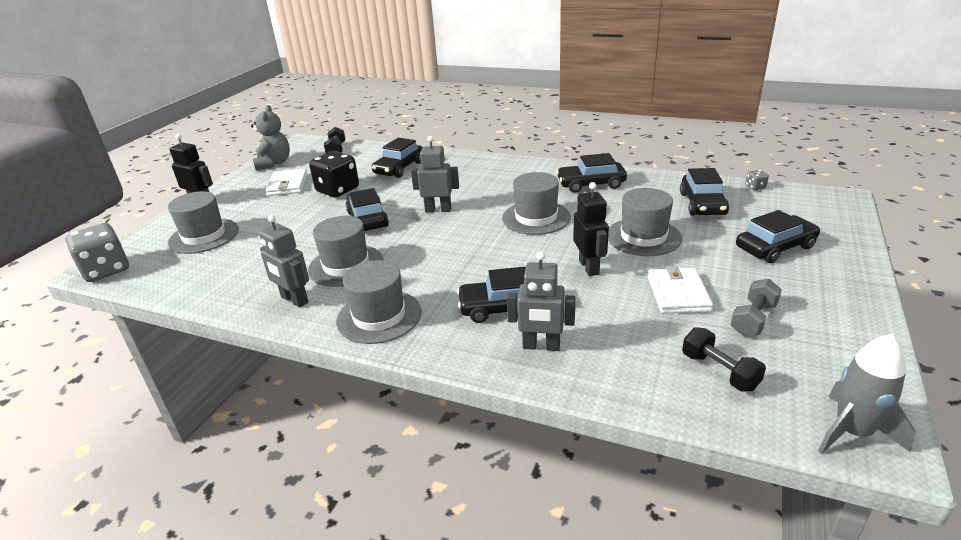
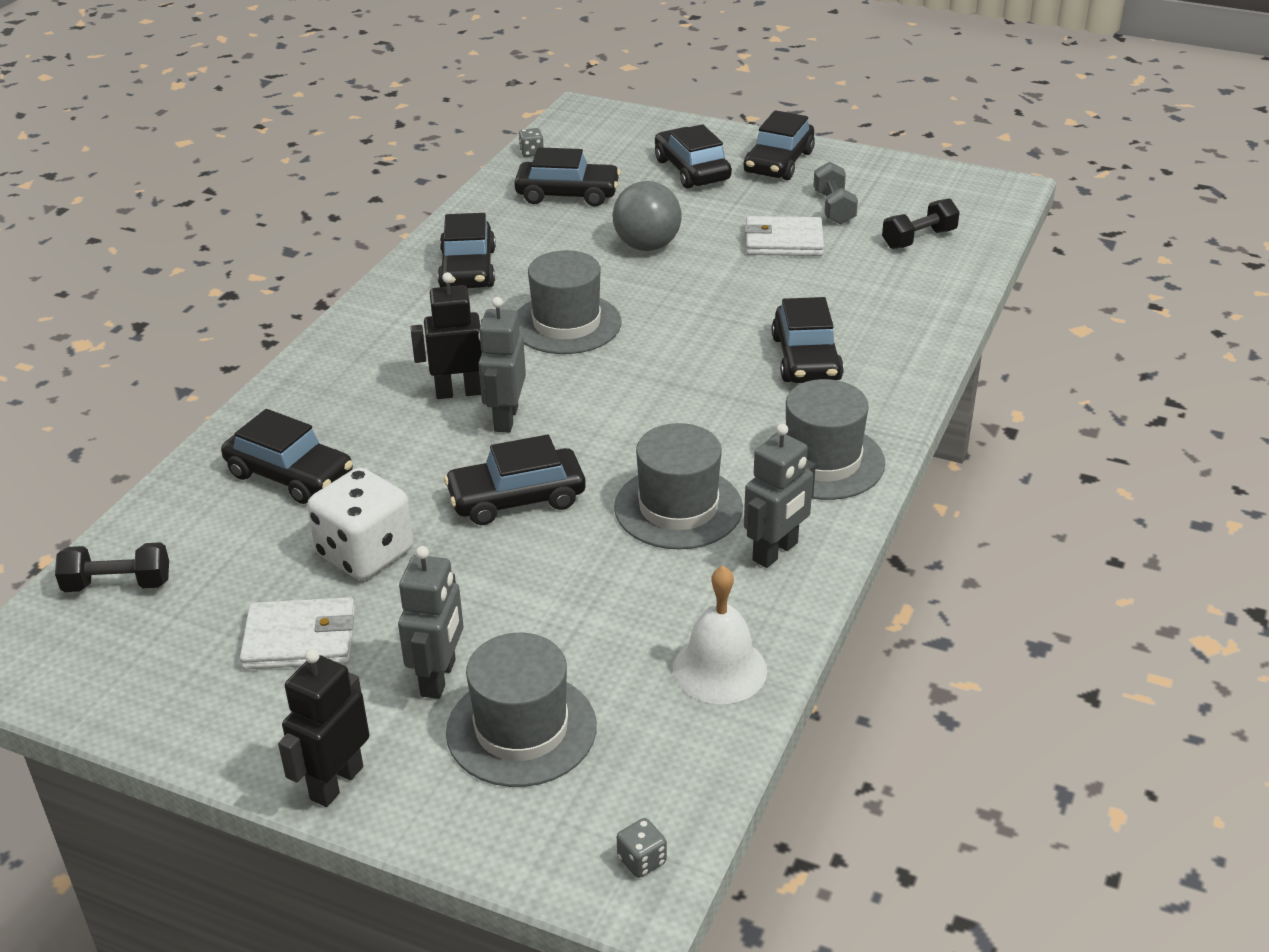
camera: 90 degrees left, 5 degrees up
(106, 270) = (641, 860): grey dice -> grey dice, size x0.41
(209, 285) = (719, 669): none -> white bell
(274, 163) = (140, 691): grey teddy bear -> none
(338, 190) = (365, 553): black dice -> white dice
(541, 346) = (883, 335): grey robot -> grey robot (439, 678)
(589, 267) = (718, 291): black robot -> black robot (458, 392)
(643, 237) = (647, 246): grey hat -> grey ball
(753, 319) = (833, 208): grey dumbbell -> grey dumbbell turned 45 degrees clockwise
(822, 288) = (779, 162): none -> black car
(852, 432) = (990, 196): grey rocket -> none

